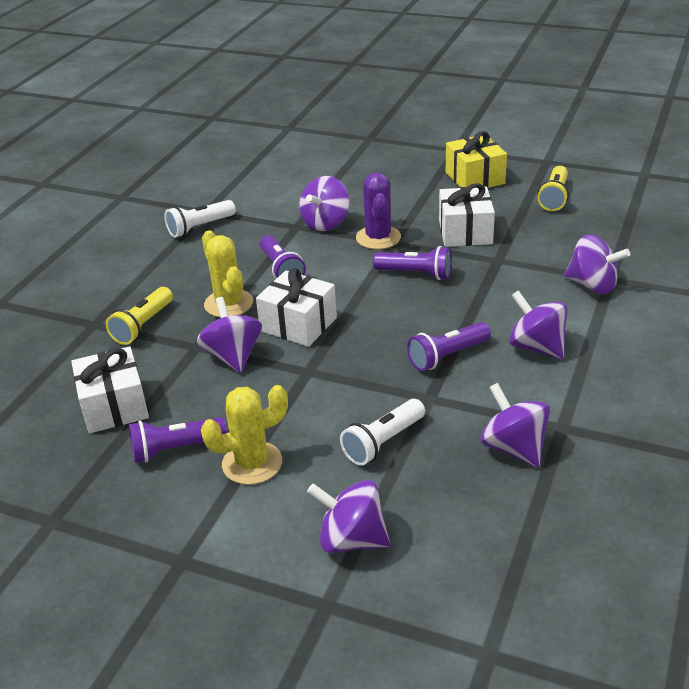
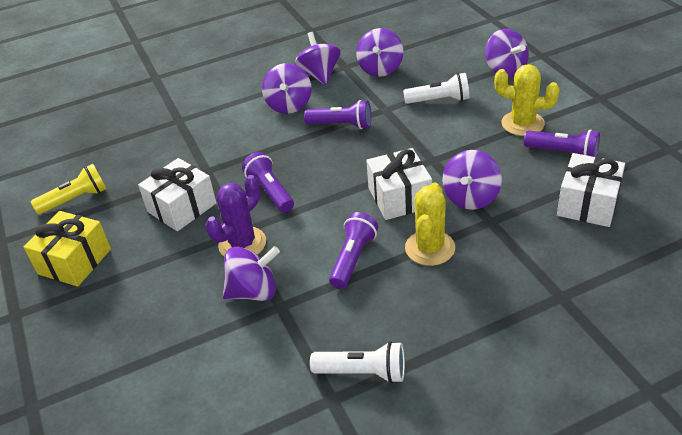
camera: 135 degrees left, 5 degrees up
(143, 325) = (518, 267): yellow flashlight -> none
(592, 285) = (195, 121): purple spinning top -> purple spinning top (320, 75)

